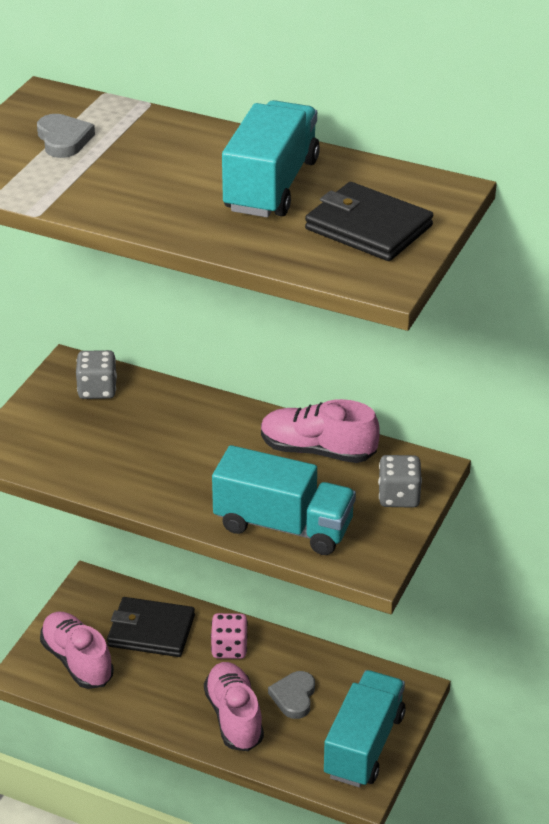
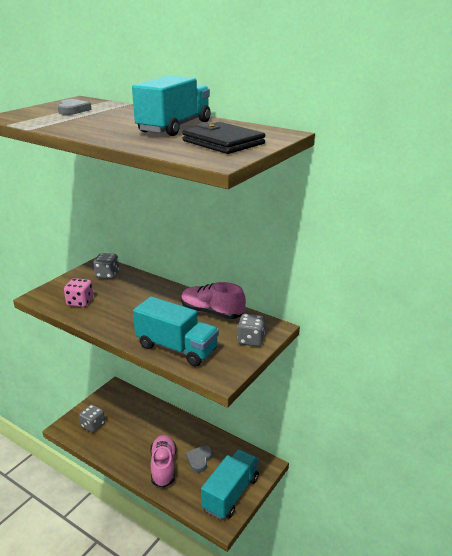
camera: 10 degrees right, 10 degrees down
(77, 661) = (93, 425): pink shoe -> grey dice
(151, 631) = (136, 414): black wallet -> none
(229, 648) = (173, 429): pink dice -> pink dice (80, 302)

